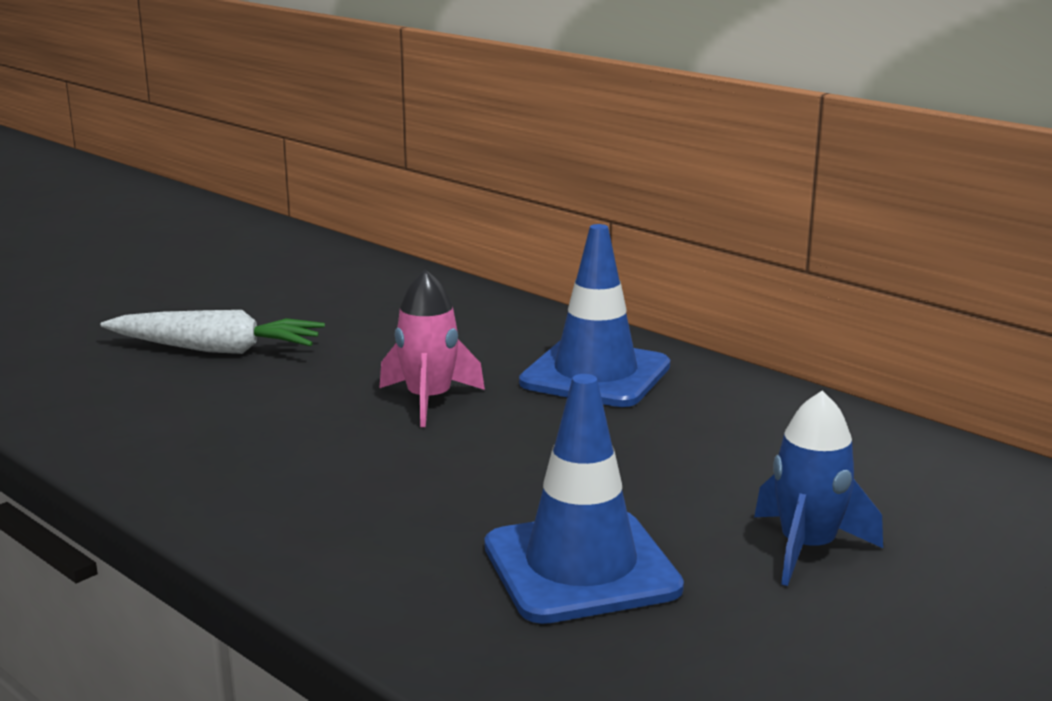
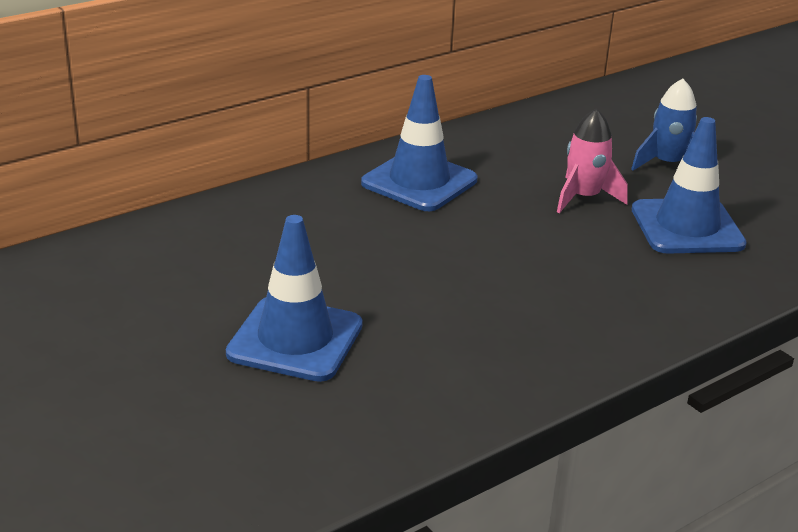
camera: 80 degrees left, 10 degrees up
(216, 349) = (295, 339): white carrot -> blue traffic cone
(429, 400) = (444, 248): pink rocket -> pink rocket (583, 198)

